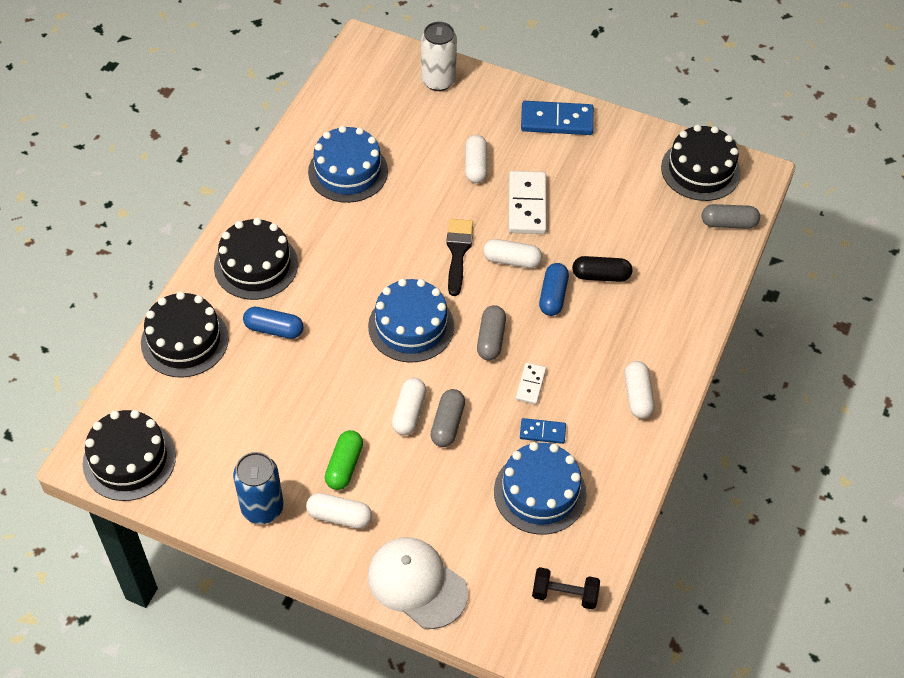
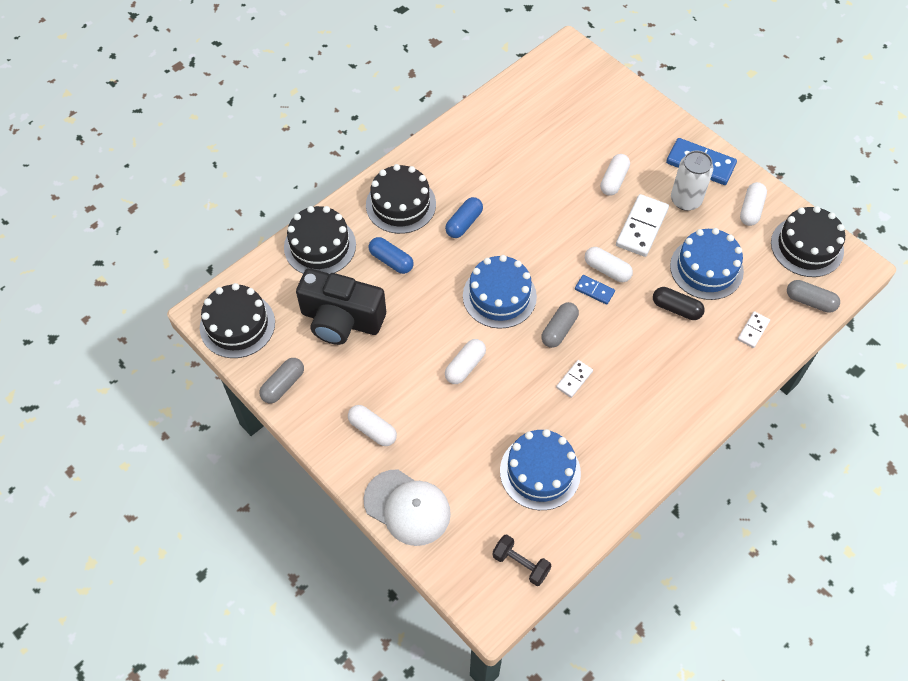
camera: 25 degrees right, 5 degrees up
(248, 412) = (341, 320): none -> black camera
(262, 508) = (317, 400): blue can -> none
(344, 466) = (395, 390): green capsule -> none
(348, 171) = (507, 151): blue cake -> blue cake (706, 268)
(417, 583) = (407, 507): white cap -> white cap turned 150 degrees clockwise
(438, 81) = (616, 99): white can -> white can (685, 200)
(447, 424) = (491, 387): grey capsule -> grey capsule (283, 385)
(458, 252) = (565, 248): black brush -> none
(542, 432) = (565, 423): blue domino -> blue domino (594, 290)
(553, 296) = (627, 311): blue capsule -> blue capsule (464, 223)
(637, 396) = (660, 422): white capsule -> white capsule (751, 209)
(687, 271) = (753, 330): none -> white domino

